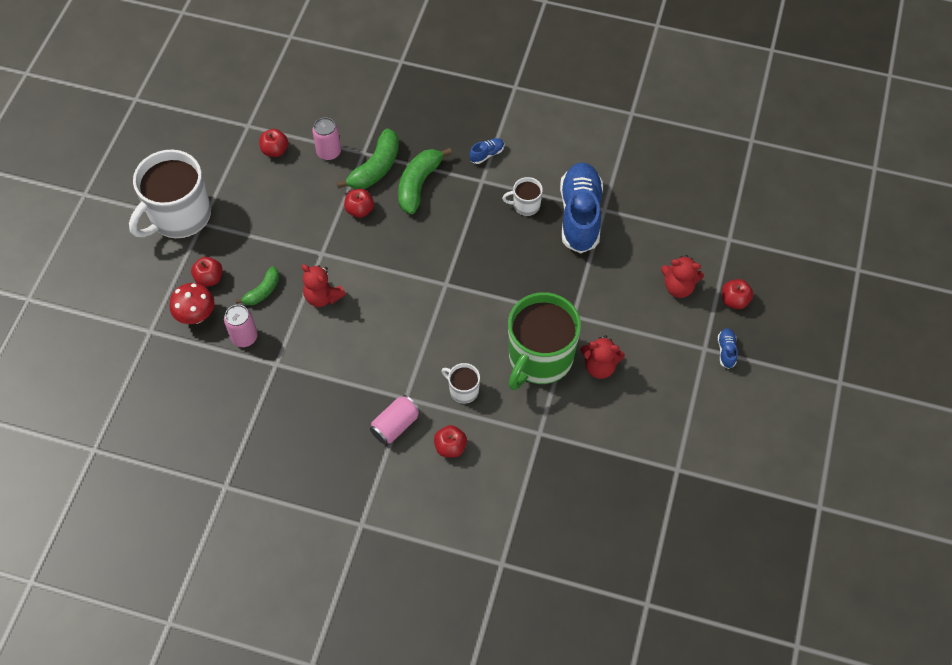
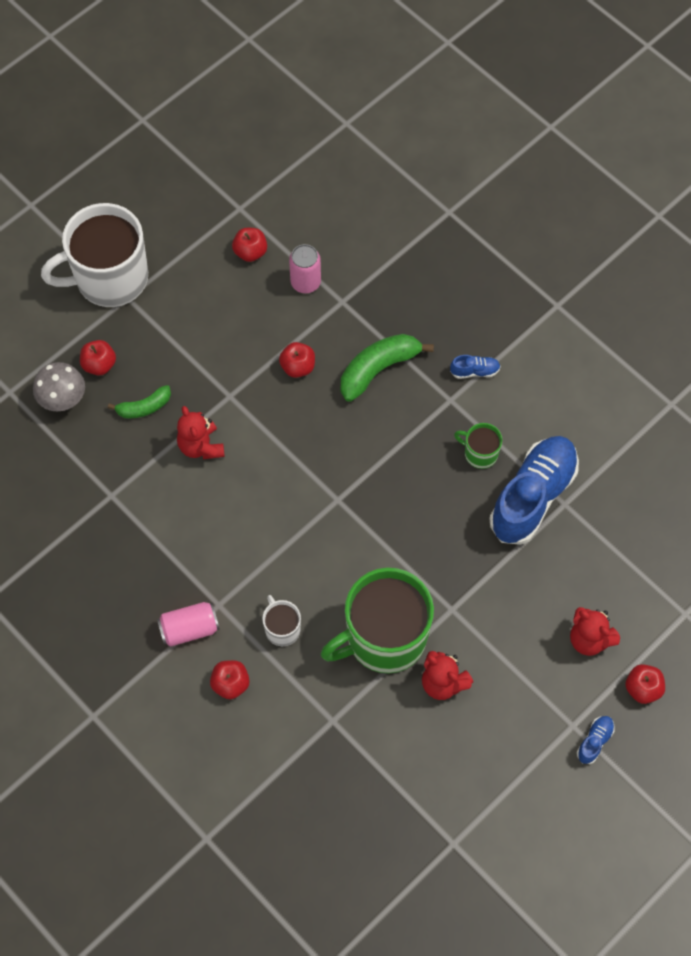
camera: 30 degrees right, 5 degrees up
(196, 316) = (63, 400): red mushroom -> grey mushroom
(244, 337) = (96, 449): pink can -> none
(375, 168) = (344, 326): green banana -> none
(525, 205) = (480, 453): white mug -> green mug

